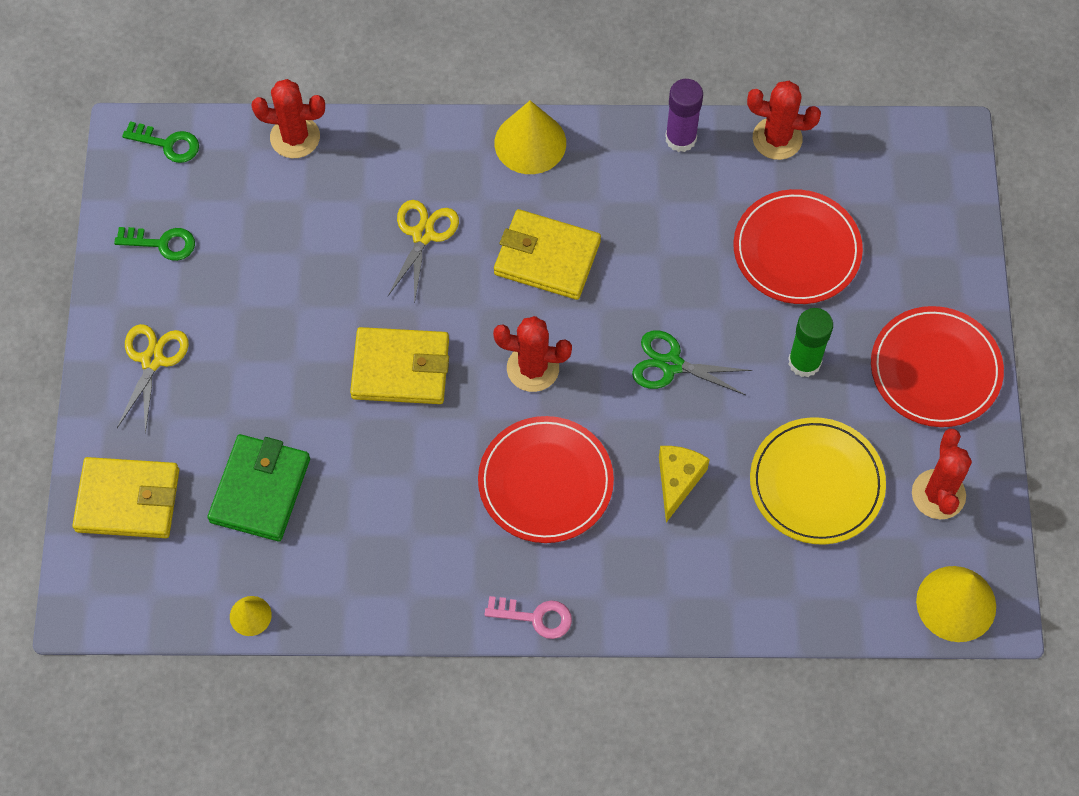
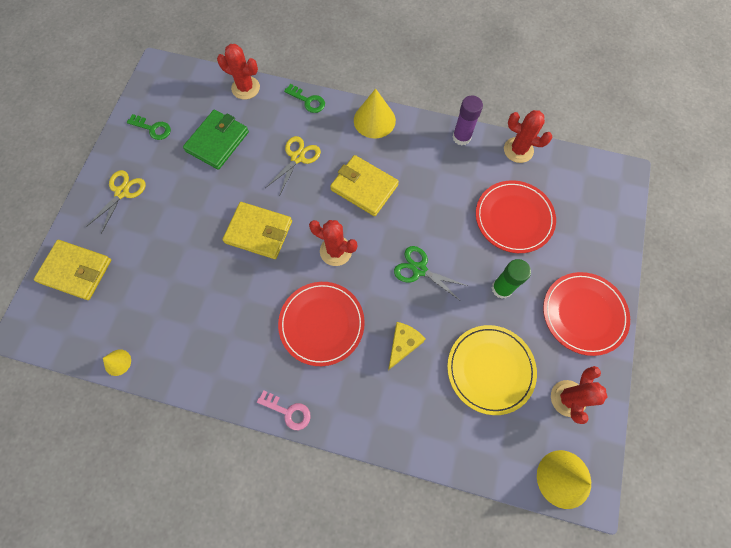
camera: 15 degrees right, 5 degrees up
(167, 144) = (176, 76): green key -> green key (308, 101)
(260, 490) = (153, 284): green wallet -> green wallet (217, 141)

